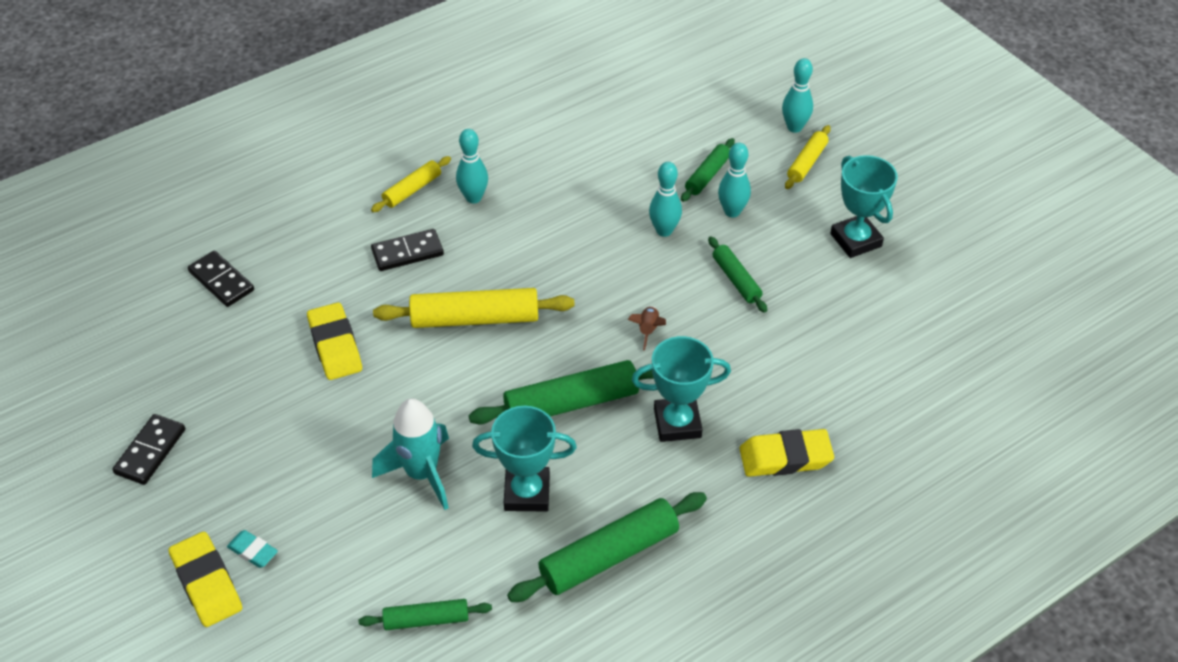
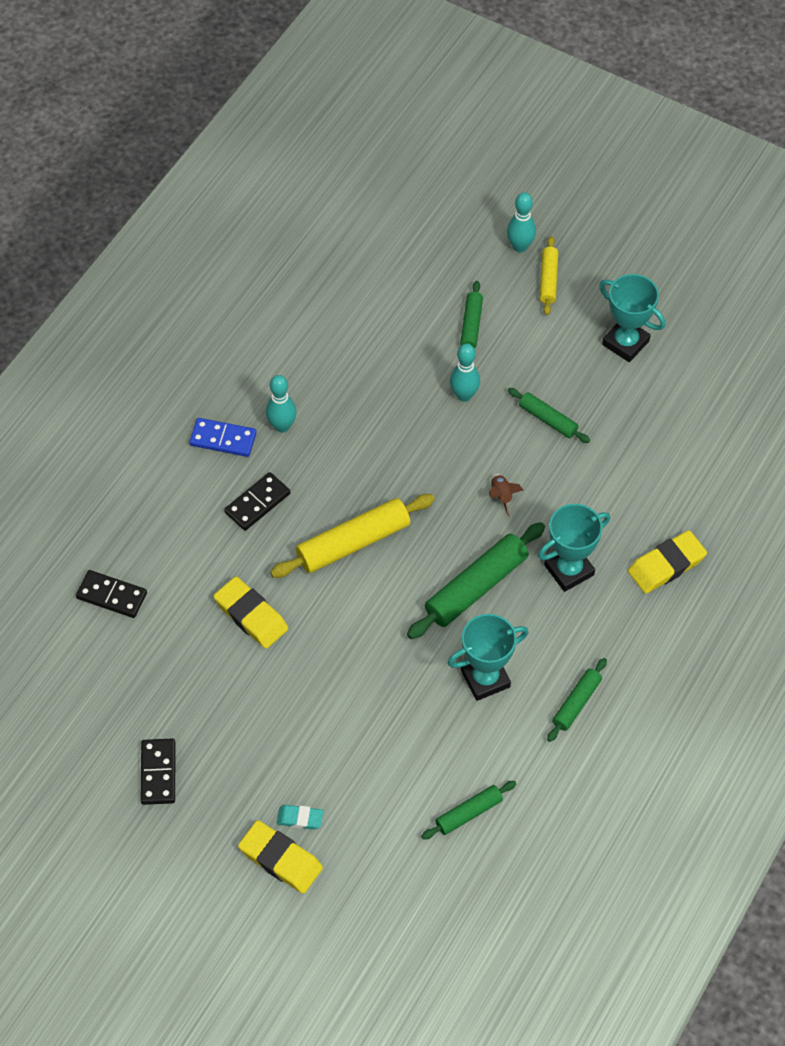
camera: 25 degrees left, 10 degrees up
(412, 190) = (223, 439): yellow rolling pin -> blue domino
(422, 474) = (393, 698): turquoise rocket -> none
(609, 555) = (576, 703): green rolling pin -> green rolling pin, size x0.56
(732, 211) = (510, 354): turquoise bowling pin -> none

